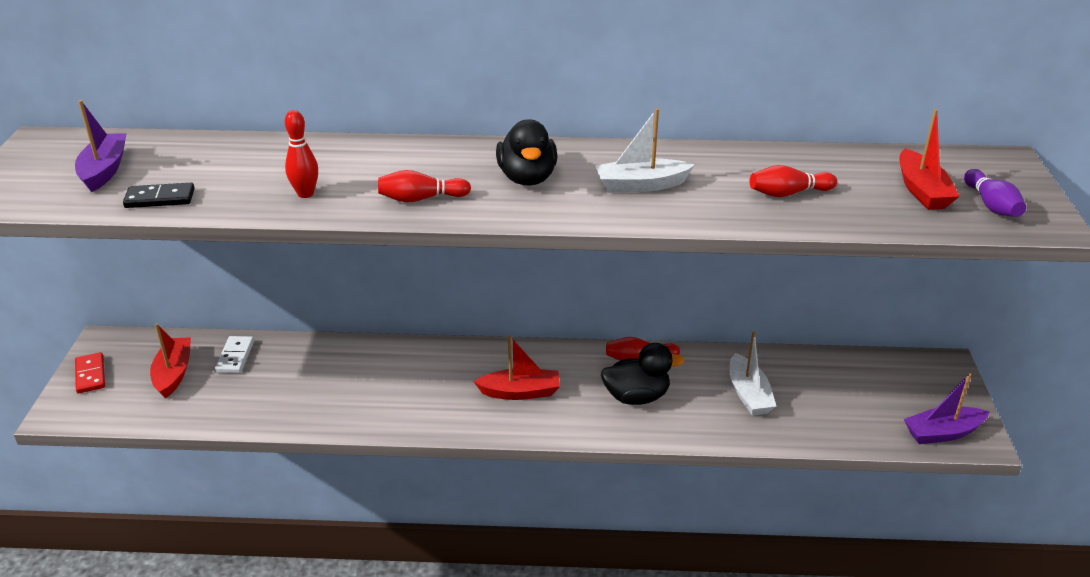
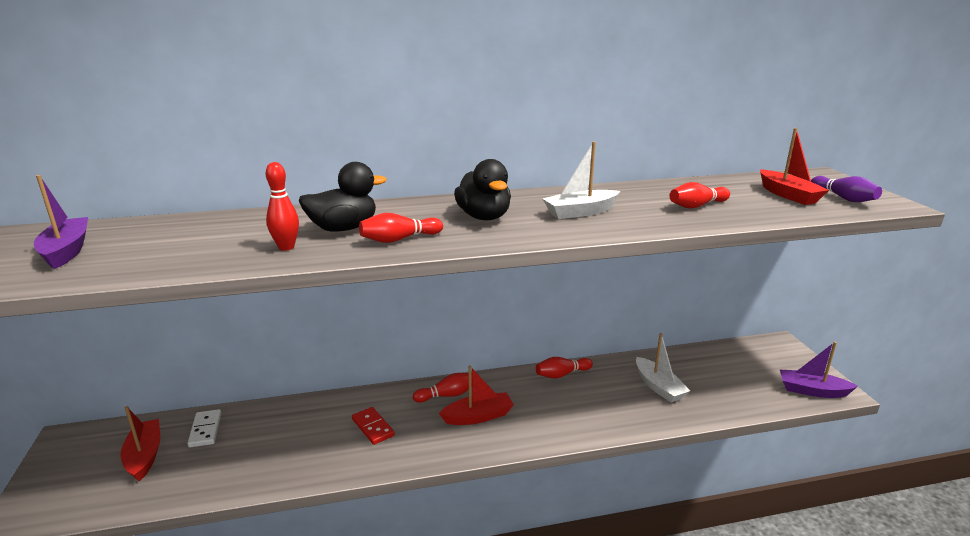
camera: 15 degrees left, 10 degrees down
(90, 375) = (53, 472): red domino -> red domino (373, 427)
(160, 198) = (134, 266): black domino -> none
(496, 361) = (447, 395): none -> red bowling pin
(636, 397) = (574, 404): black duck -> black duck (343, 228)
(942, 433) = (812, 391): purple boat -> purple boat turned 45 degrees clockwise

